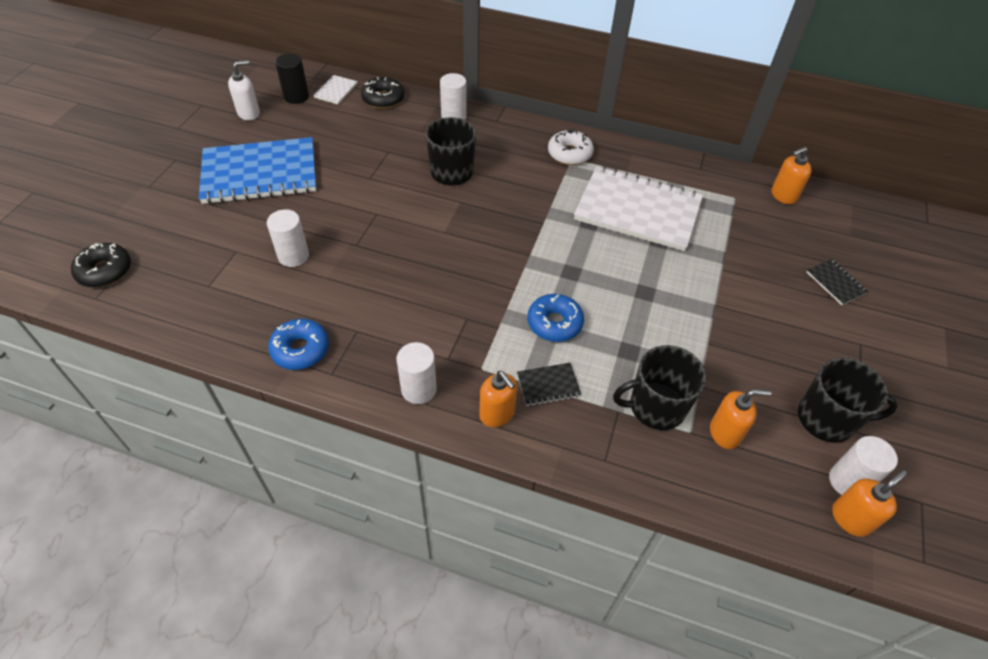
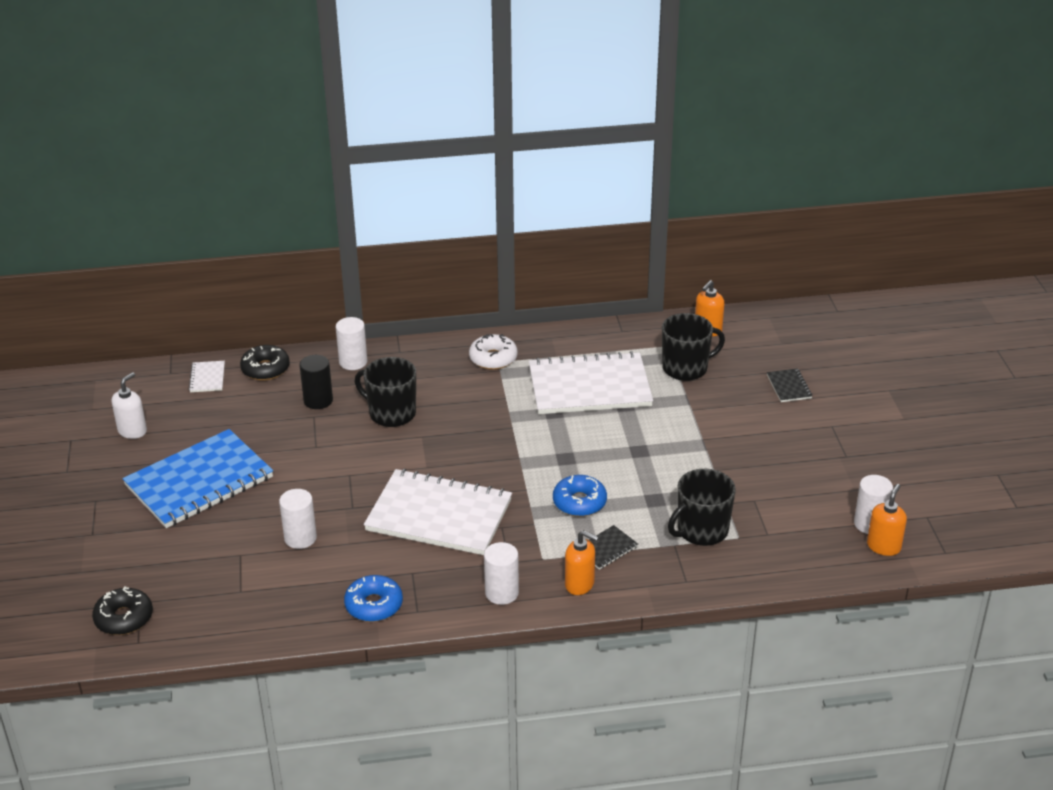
camera: 25 degrees left, 15 degrees down
(296, 96) = (169, 398): black cylinder -> black cylinder (318, 400)
(421, 283) = (439, 515): none -> white notebook
(725, 433) = (764, 527): orange soap dispenser -> none
(827, 419) = (834, 489): black mug -> black mug (686, 368)
(835, 283) = (789, 386): black notebook -> black notebook turned 45 degrees clockwise

